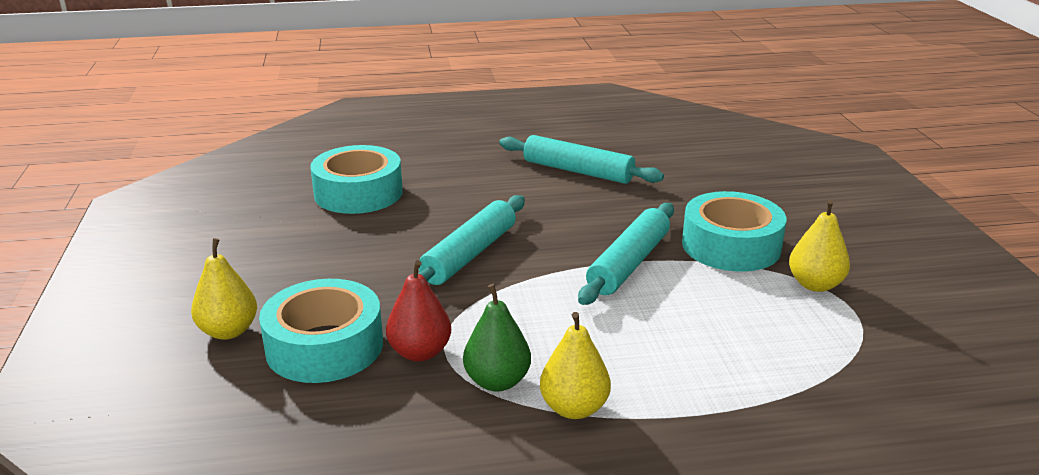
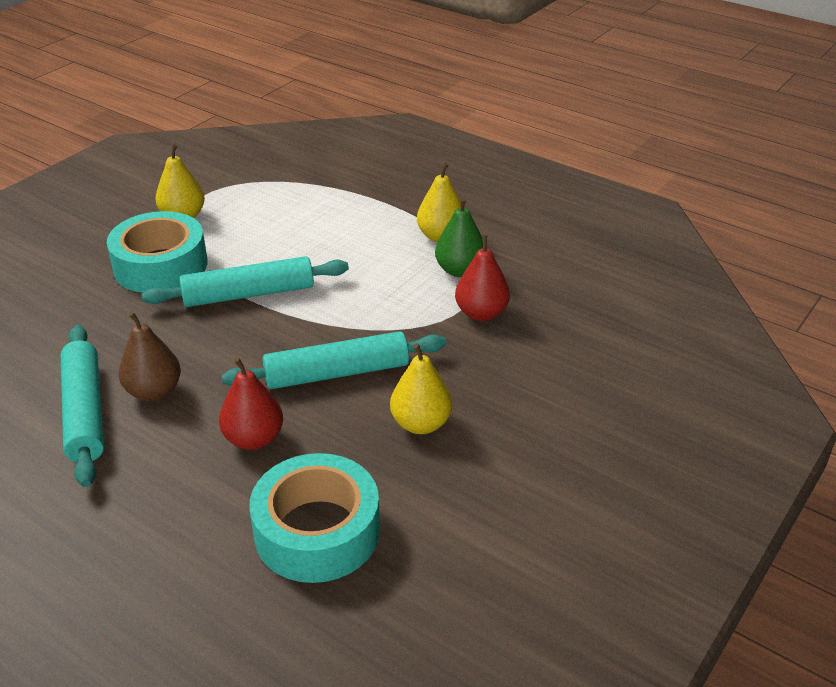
camera: 135 degrees left, 10 degrees up
(228, 331) = (599, 410): yellow pear -> yellow pear (421, 424)
(324, 346) = (539, 354): turquoise tape -> none
(461, 204) = (254, 439): none -> red pear
(563, 193) = (154, 391): none -> brown pear

